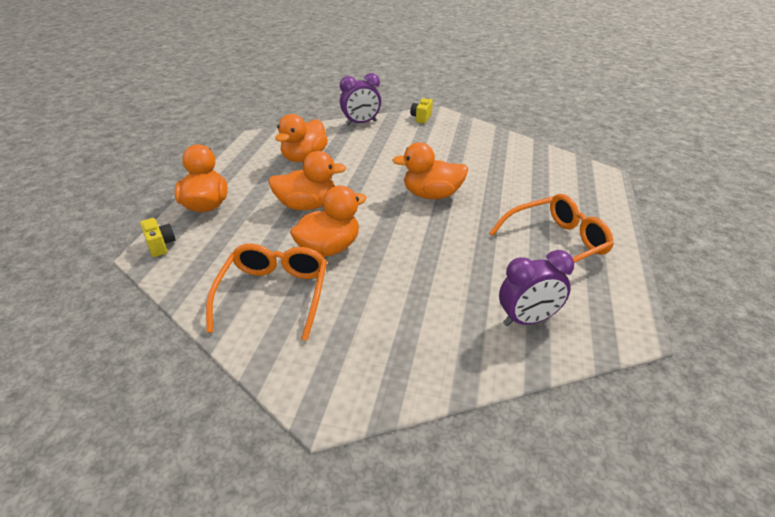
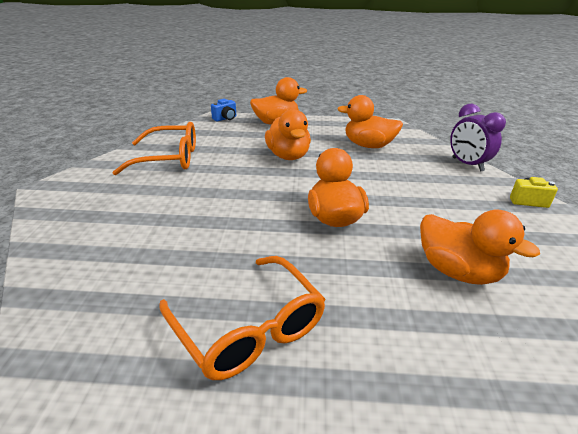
camera: 80 degrees right, 5 degrees down
(160, 245) = (225, 118): yellow camera -> blue camera
(329, 248) = (226, 172): orange duck -> orange duck (458, 271)
(528, 320) = (101, 292): purple clock -> none

